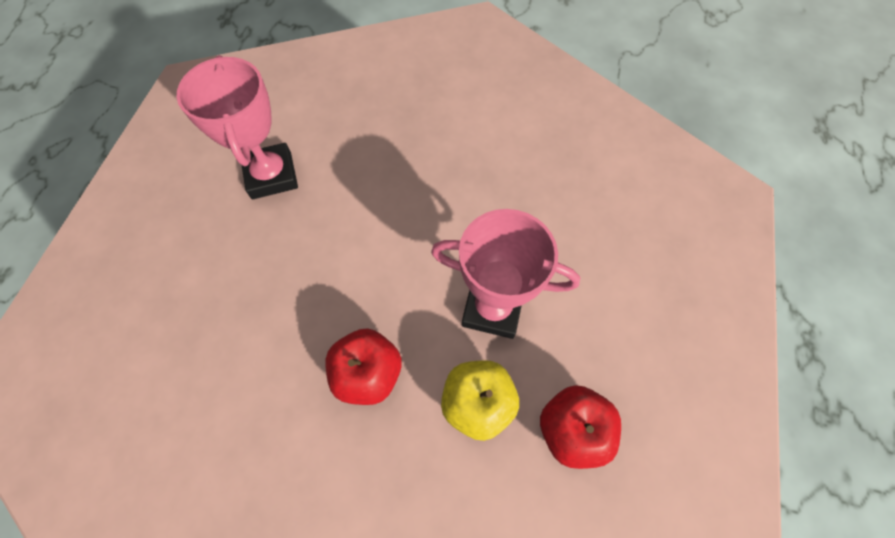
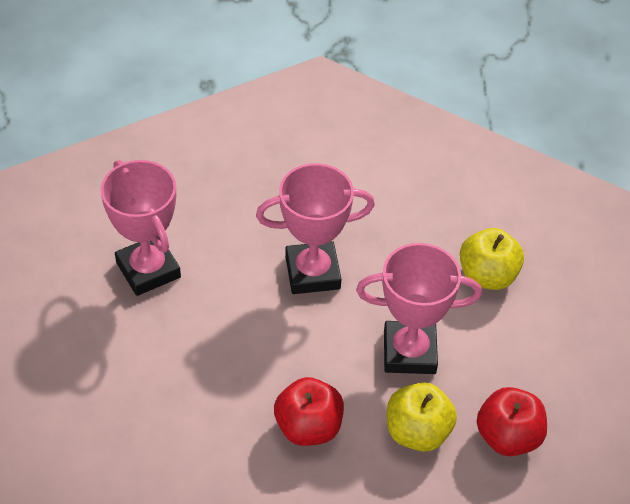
camera: 15 degrees left, 15 degrees down
(421, 205) = (312, 272): none -> pink trophy
(591, 239) = (487, 276): none -> yellow apple

